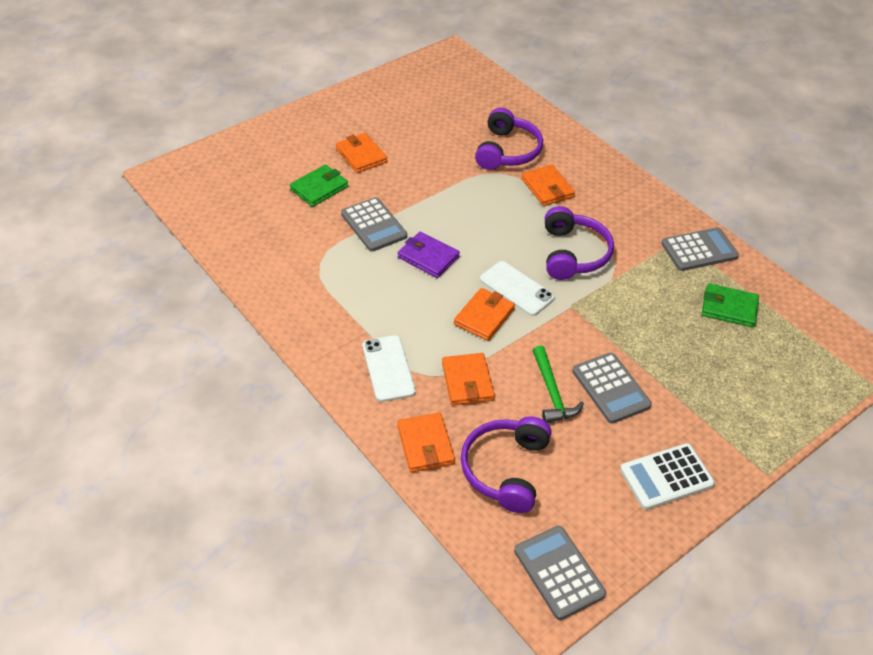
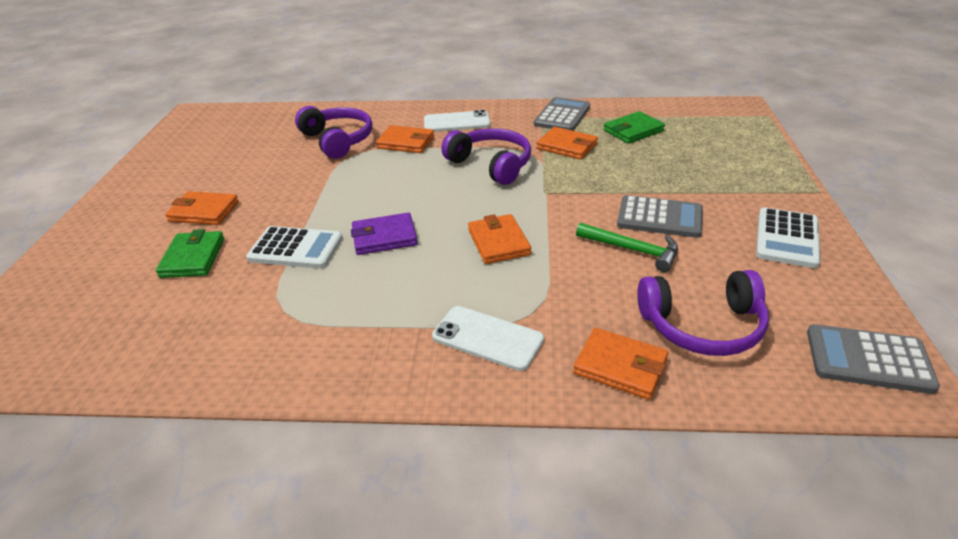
camera: 45 degrees left, 10 degrees down
(373, 225) = (296, 249): grey calculator -> white calculator
(467, 381) = (565, 293): orange wallet -> orange wallet (567, 146)
(505, 469) = (703, 326): purple headphones -> purple headphones turned 60 degrees counterclockwise
(516, 288) = (490, 209): white phone -> white phone (456, 122)

